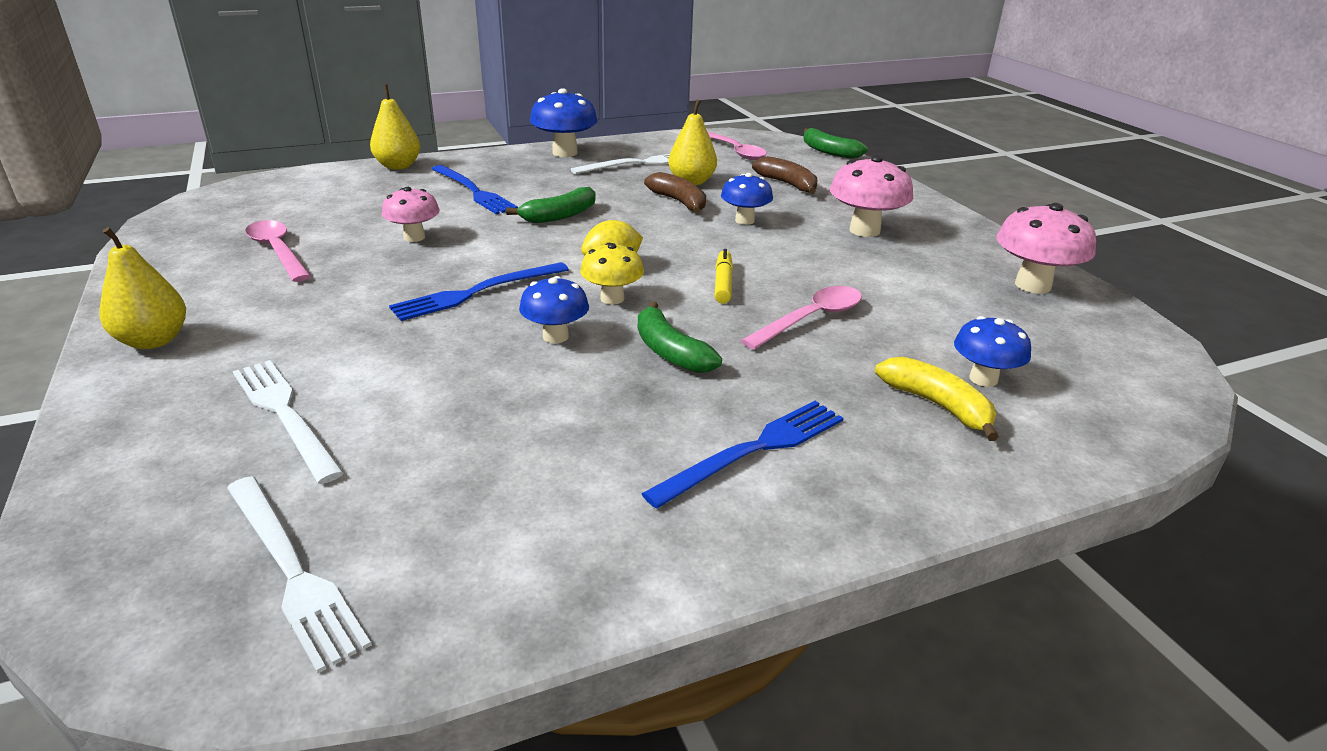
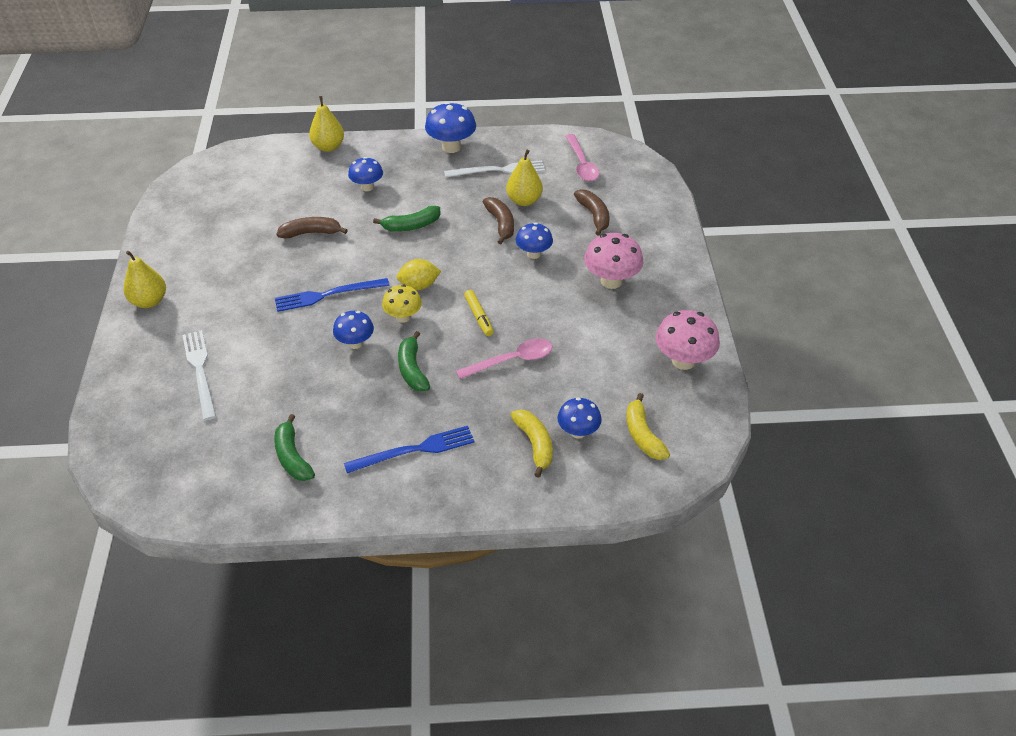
camera: 20 degrees right, 15 degrees up
(278, 251) = (228, 232): pink spoon -> none
(292, 571) = (181, 465): white fork -> none
(414, 237) = (311, 233): pink mushroom -> brown banana
(474, 191) = (367, 187): blue fork -> blue mushroom
(723, 283) = (478, 316): yellow marker -> yellow marker turned 135 degrees clockwise
(829, 152) = (657, 177): green banana -> green banana (292, 457)
(1073, 366) = (642, 435): none -> yellow banana

